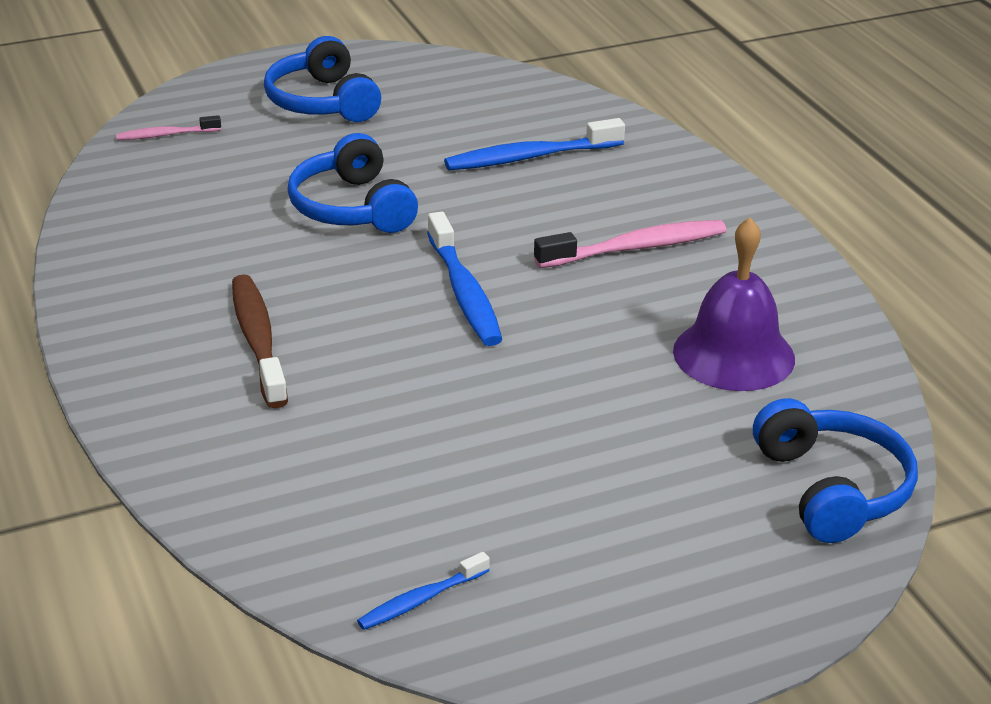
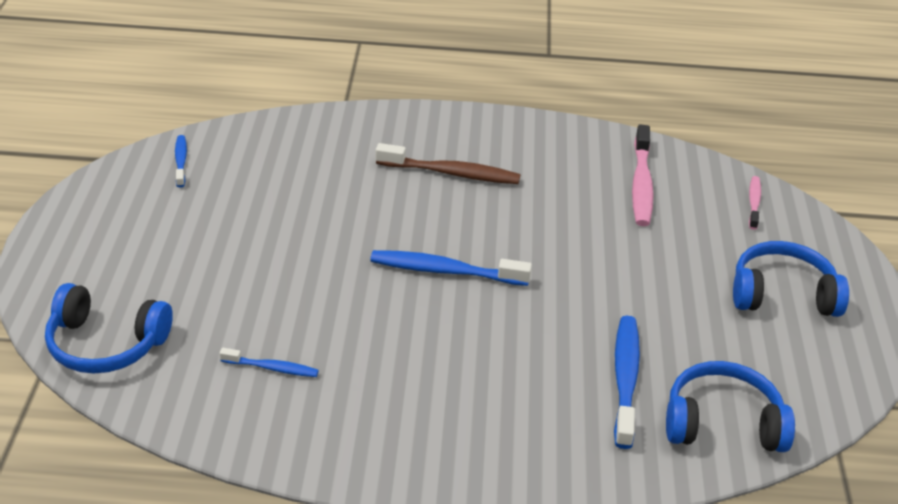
camera: 115 degrees right, 5 degrees up
(352, 208) = (593, 257): blue headphones -> blue headphones (722, 423)
(636, 248) = (443, 381): pink toothbrush -> pink toothbrush (641, 184)
(733, 354) = (272, 368): purple bell -> blue toothbrush

